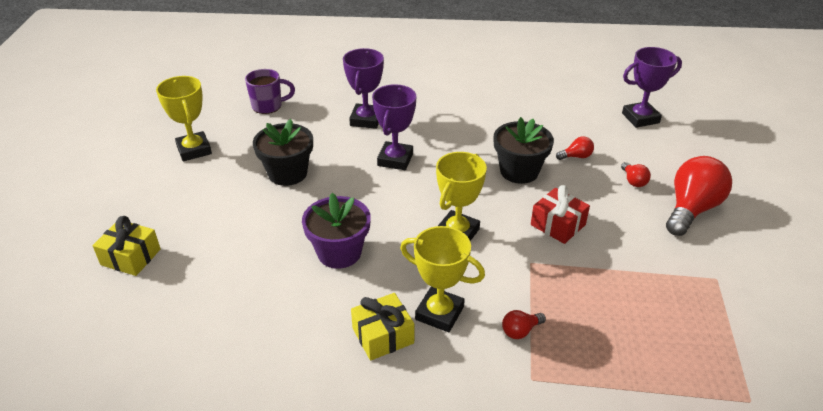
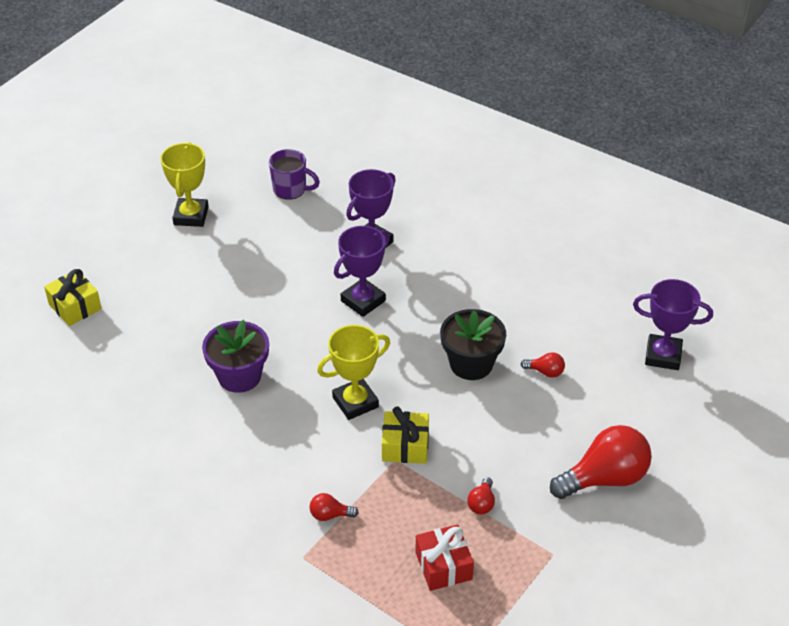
camera: 30 degrees right, 5 degrees up
(287, 173) = (254, 276): black flower pot -> none
(383, 336) = (217, 466): yellow gift -> yellow gift (405, 446)
(439, 313) = (277, 468): yellow trophy -> none
(558, 225) = (455, 435): red gift -> red gift (443, 566)
(633, 181) = (577, 423): red light bulb -> red light bulb (481, 503)

